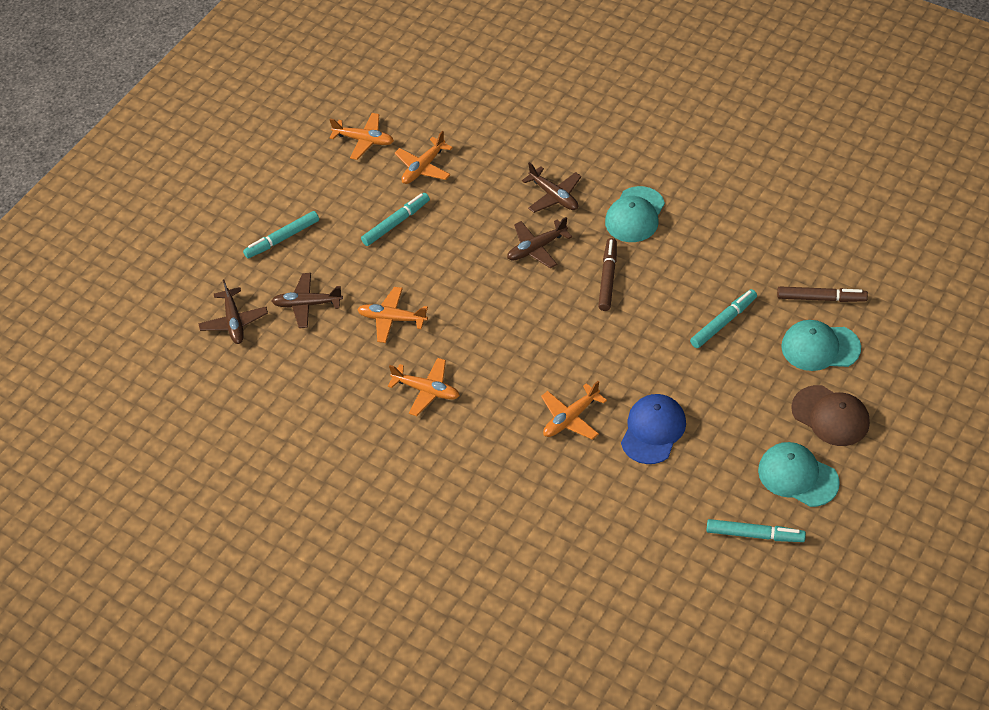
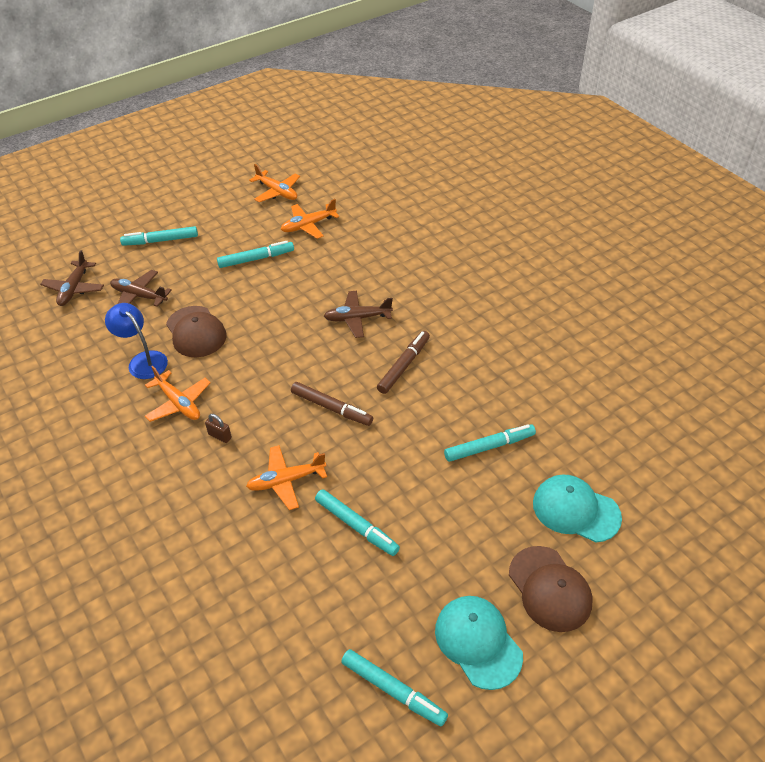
camera: 20 degrees right, 5 degrees down
(362, 365) = (143, 360): none -> blue lamp
(392, 319) = (196, 332): orange plane -> brown cap
(486, 404) = (220, 436): none -> brown padlock
(554, 196) = (400, 282): brown plane -> none
(635, 215) = (462, 321): turquoise cap -> none
(653, 430) = (356, 526): blue cap -> turquoise marker
(821, 298) = (602, 461): brown marker -> brown marker (331, 408)

